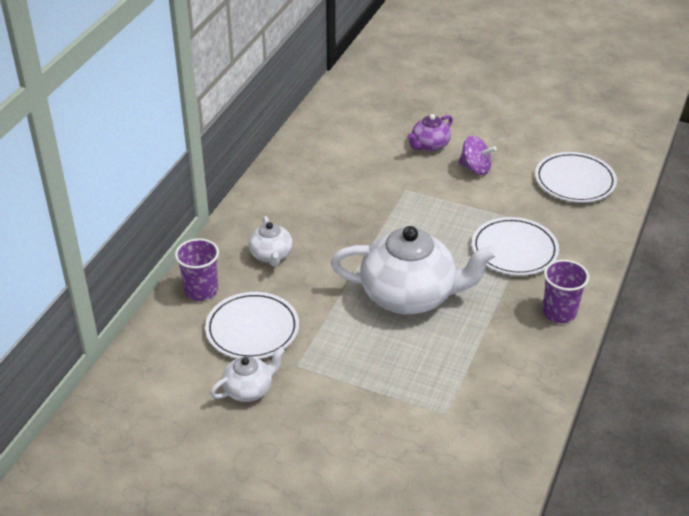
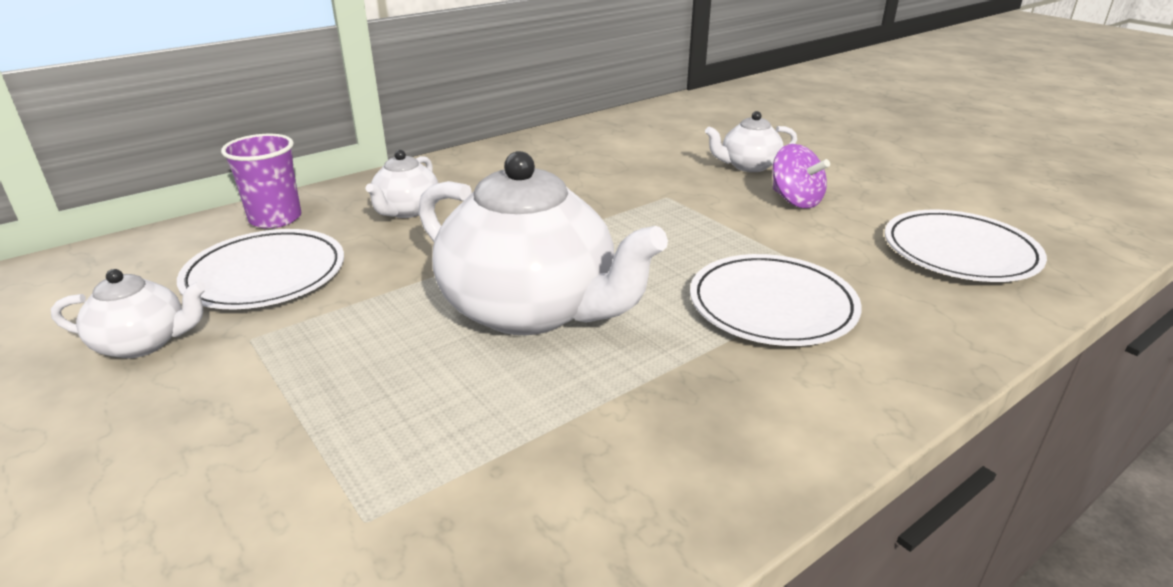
camera: 30 degrees right, 10 degrees down
(429, 145) = (748, 166): purple teapot -> white teapot
(559, 312) = (780, 427): purple cup -> none

